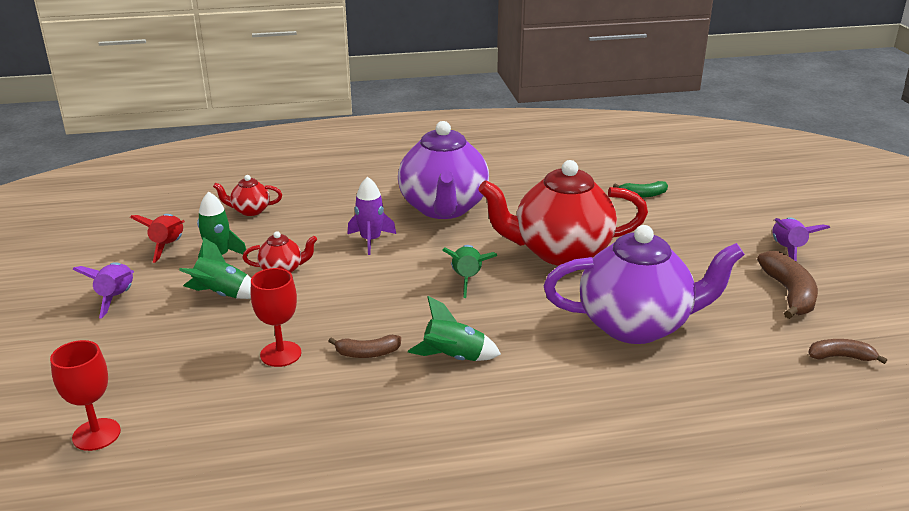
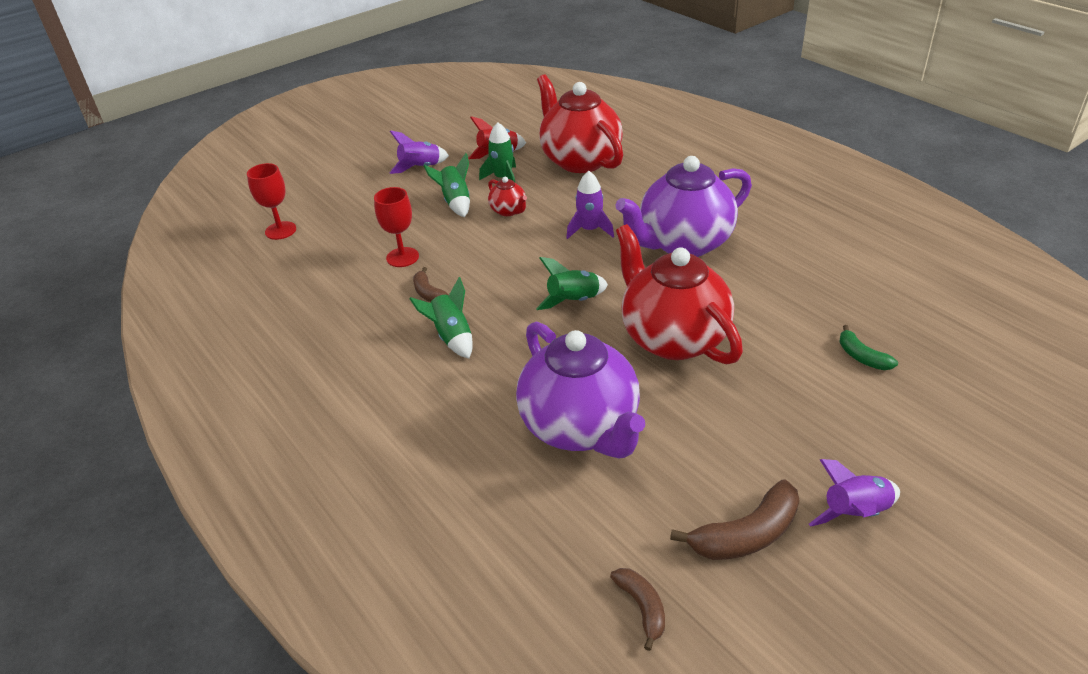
camera: 65 degrees right, 10 degrees up
(250, 211) = (579, 160): red teapot -> red teapot, size x2.34

